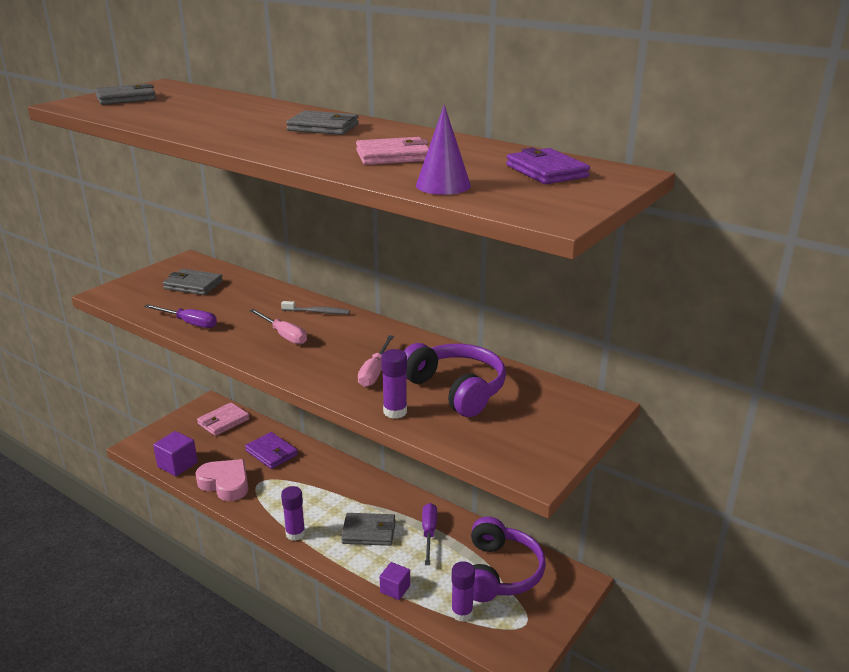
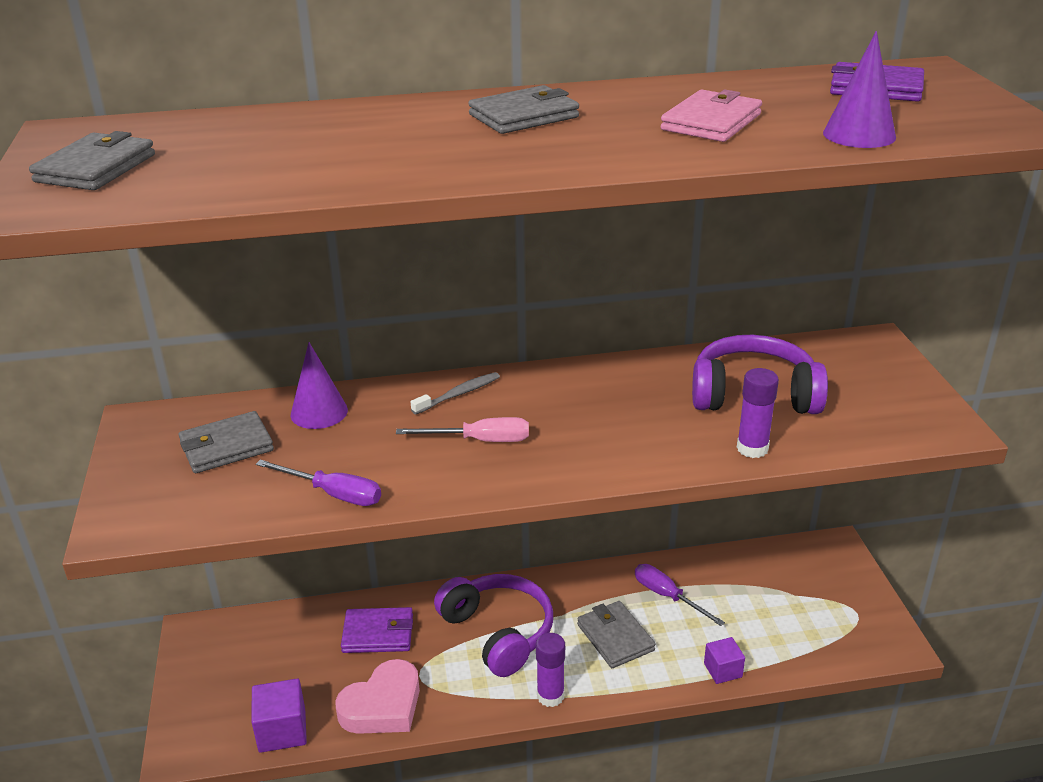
camera: 45 degrees left, 5 degrees up
(189, 323) = (333, 494): purple screwdriver -> purple screwdriver turned 45 degrees clockwise
(223, 421) = (253, 640): pink wallet -> none
(225, 483) = (383, 705): pink heart -> pink heart turned 150 degrees clockwise
(250, 290) = (319, 412): none -> purple cone
(368, 532) = (615, 637): grey wallet -> grey wallet turned 75 degrees counterclockwise
(374, 372) = (653, 422): pink screwdriver -> none
(462, 613) = (803, 645): purple glue stick -> none
(500, 573) = (775, 586): purple headphones -> purple headphones (498, 632)

